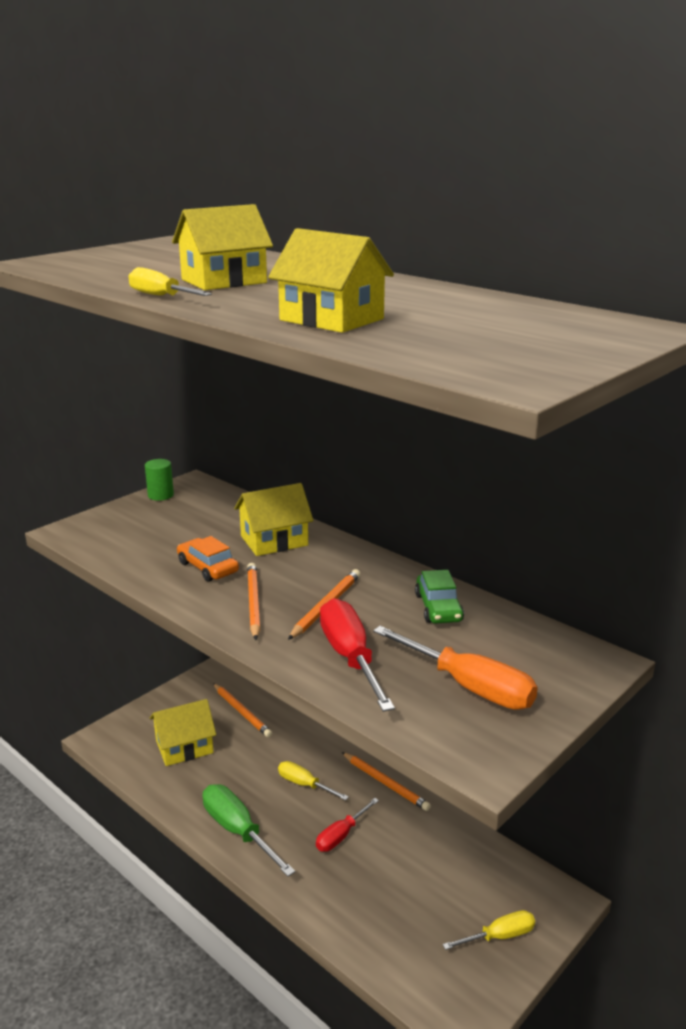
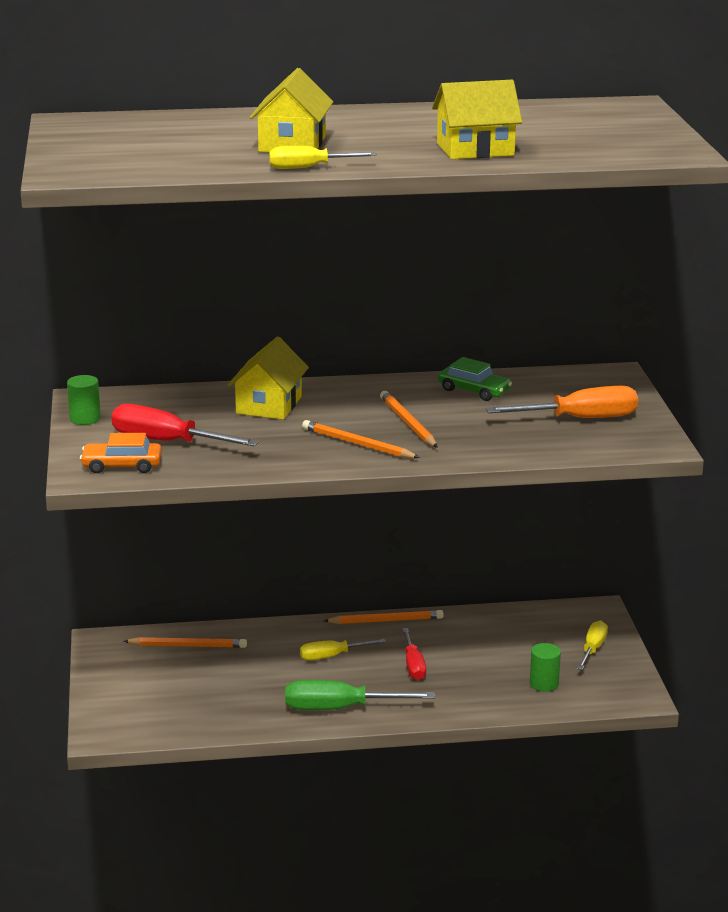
camera: 50 degrees left, 0 degrees up
(184, 746) = (189, 693): yellow house -> none
(208, 567) = (268, 442): orange car -> orange car (122, 465)
(350, 657) = (487, 439): red screwdriver -> red screwdriver (166, 442)
(405, 935) = (544, 684): none -> green cylinder

